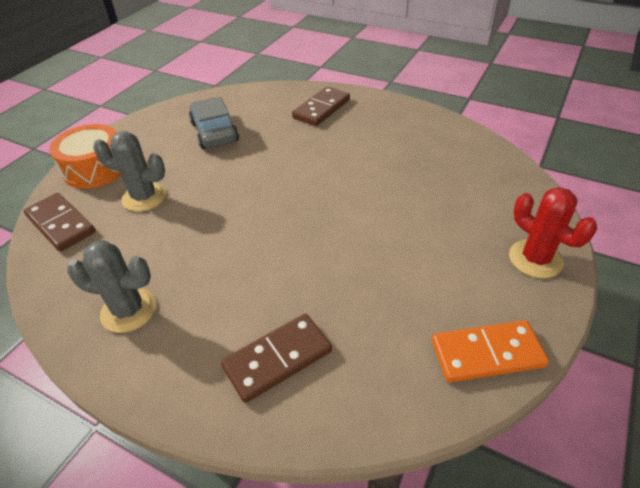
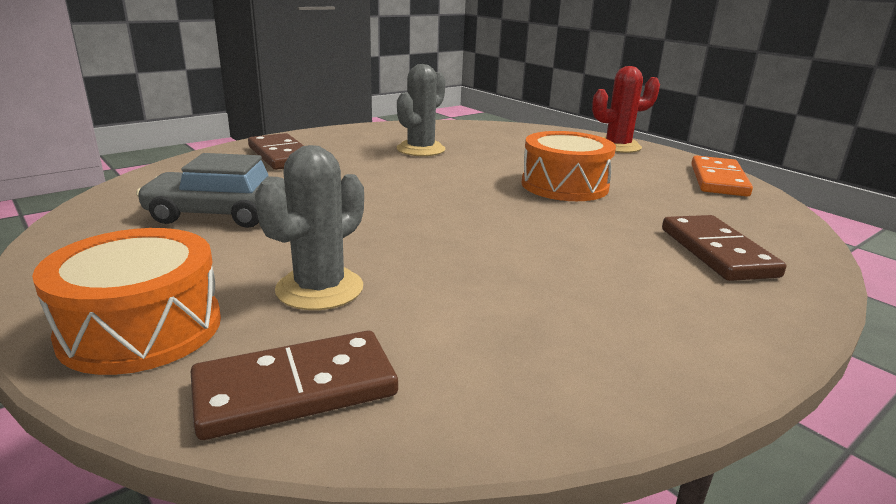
camera: 70 degrees left, 20 degrees down
(129, 310) = (604, 334): grey cactus -> grey cactus (421, 149)
(370, 246) = (564, 185): none -> orange drum

